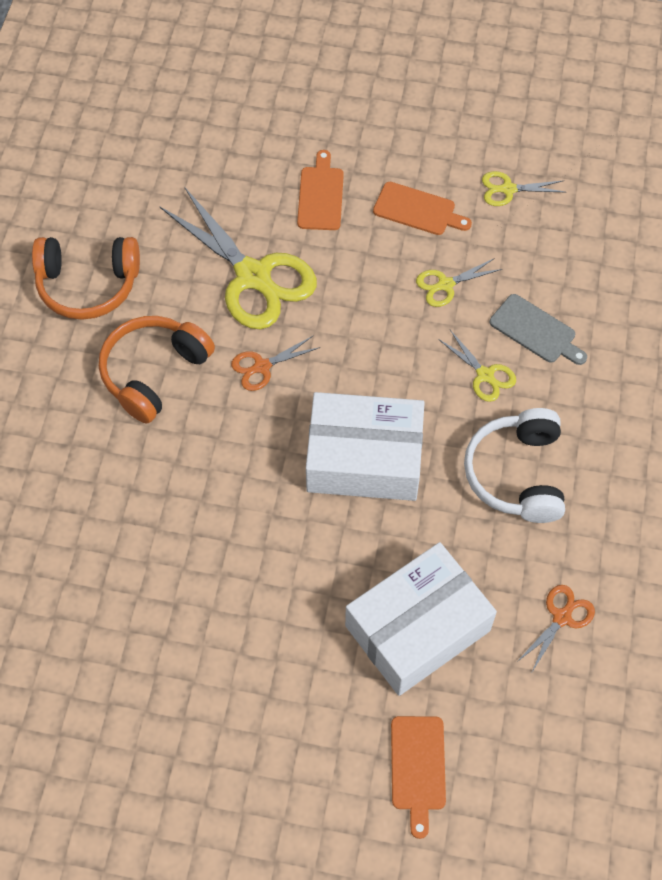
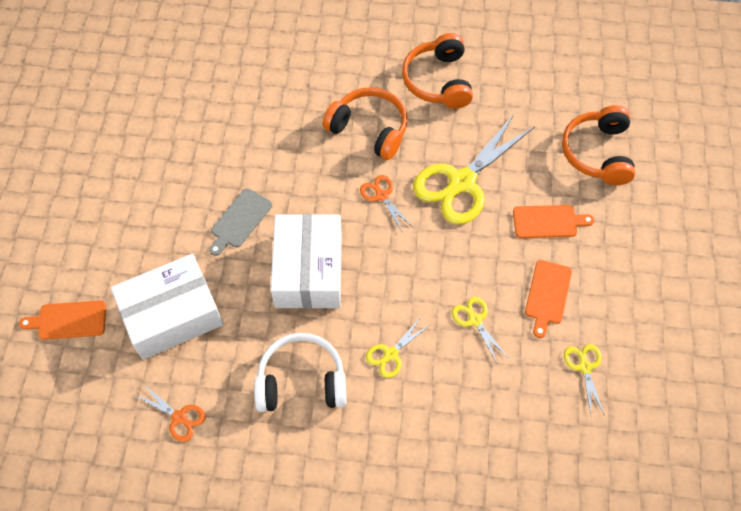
camera: 85 degrees right, 0 degrees up
(230, 132) = (598, 153): none -> orange headphones
(417, 628) = (172, 315): white box -> white box turned 75 degrees counterclockwise
(535, 331) = (439, 393): grey cutting board -> grey cutting board (240, 220)

